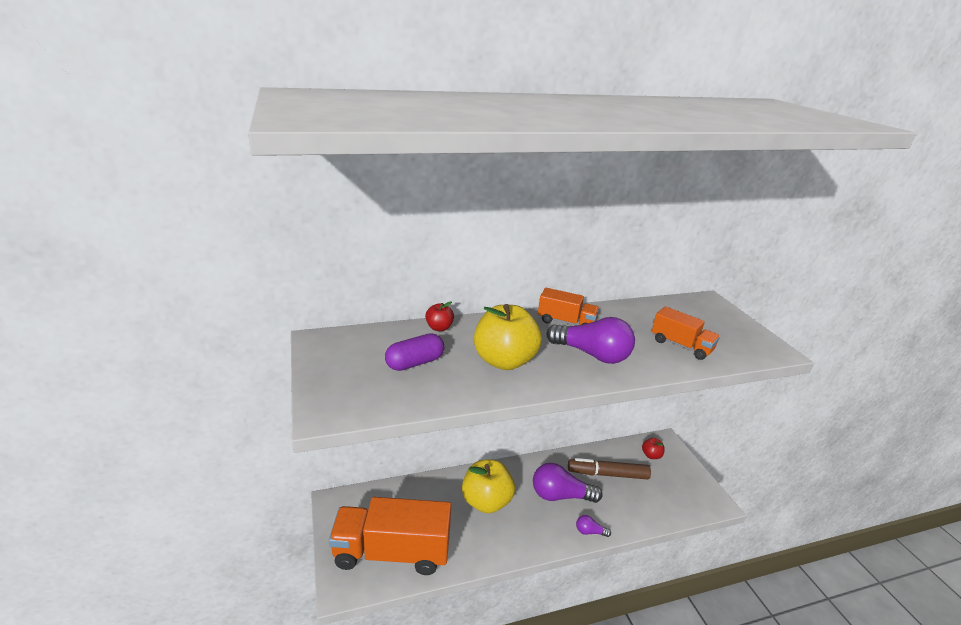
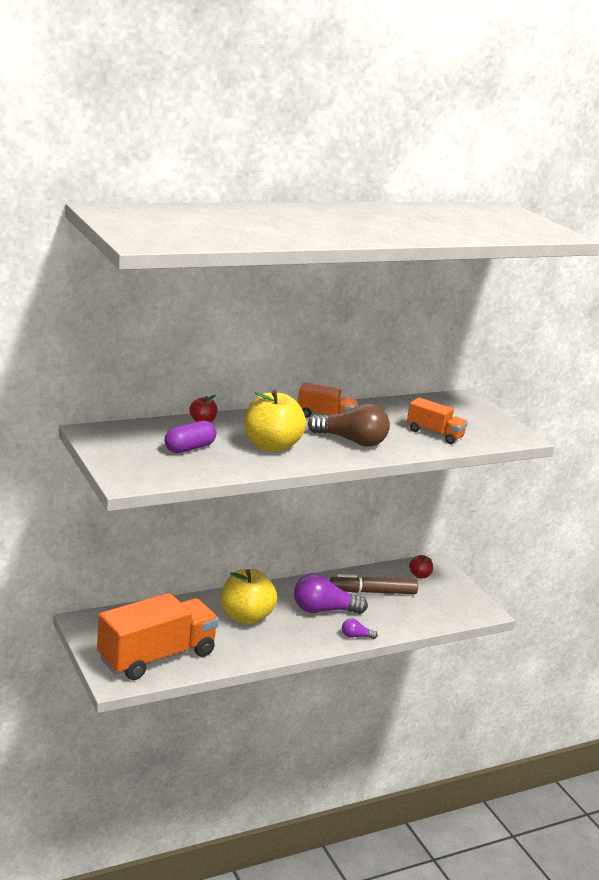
camera: 10 degrees left, 5 degrees down
(392, 552) = (157, 657): orange truck -> orange truck turned 150 degrees clockwise
(592, 354) = (351, 441): purple light bulb -> brown light bulb

